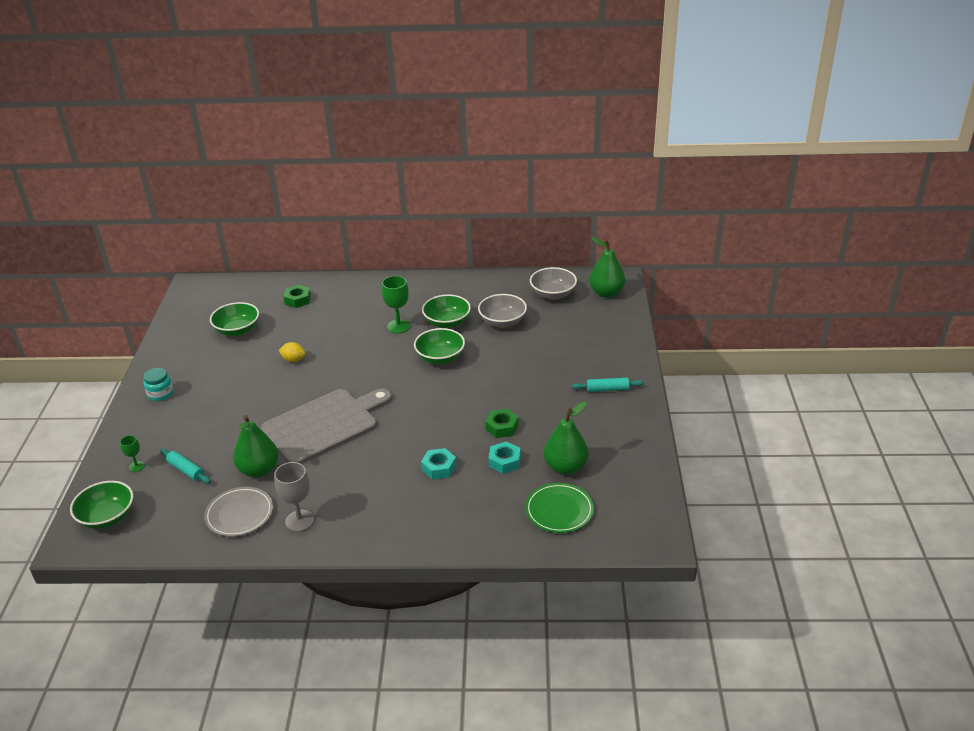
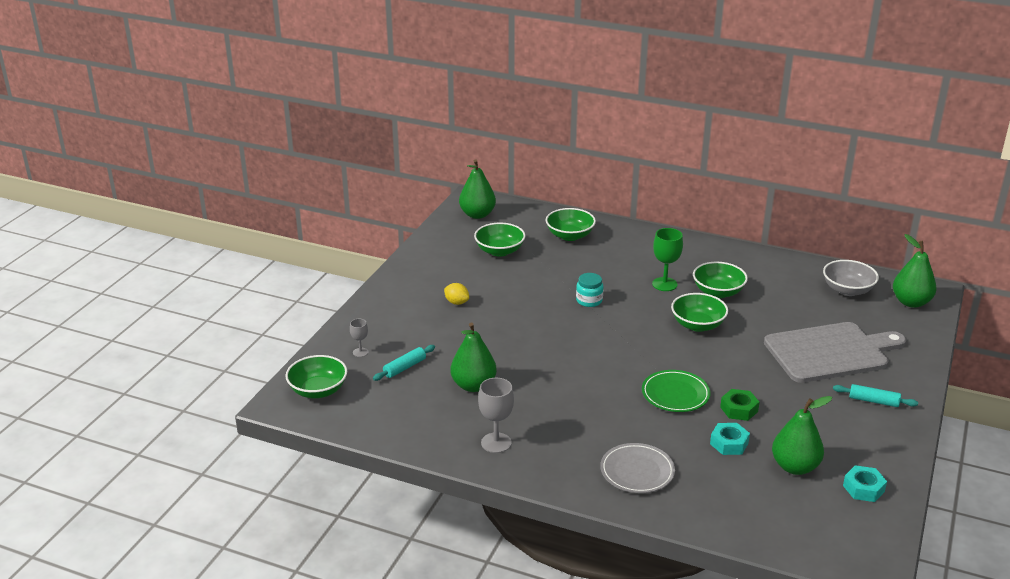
camera: 20 degrees right, 5 degrees down
(136, 466) = (360, 352): green goblet -> grey goblet
(160, 394) = (405, 292): turquoise jar -> turquoise jar (589, 300)
(186, 470) = (405, 368): turquoise rolling pin -> turquoise rolling pin turned 75 degrees clockwise
(203, 299) = (477, 214): none -> green pear
(239, 514) = (440, 421): grey plate -> grey plate (637, 471)
(293, 360) = (545, 291): yellow lemon -> yellow lemon (456, 302)
(298, 300) = (570, 236): green nut -> green bowl
(324, 425) = (553, 360): grey cutting board -> grey cutting board (830, 352)
(439, 467) = (656, 431): turquoise nut -> turquoise nut (863, 488)
(502, 322) = (779, 305): grey bowl -> none
(559, 510) = (771, 508): green plate -> green plate (675, 394)

